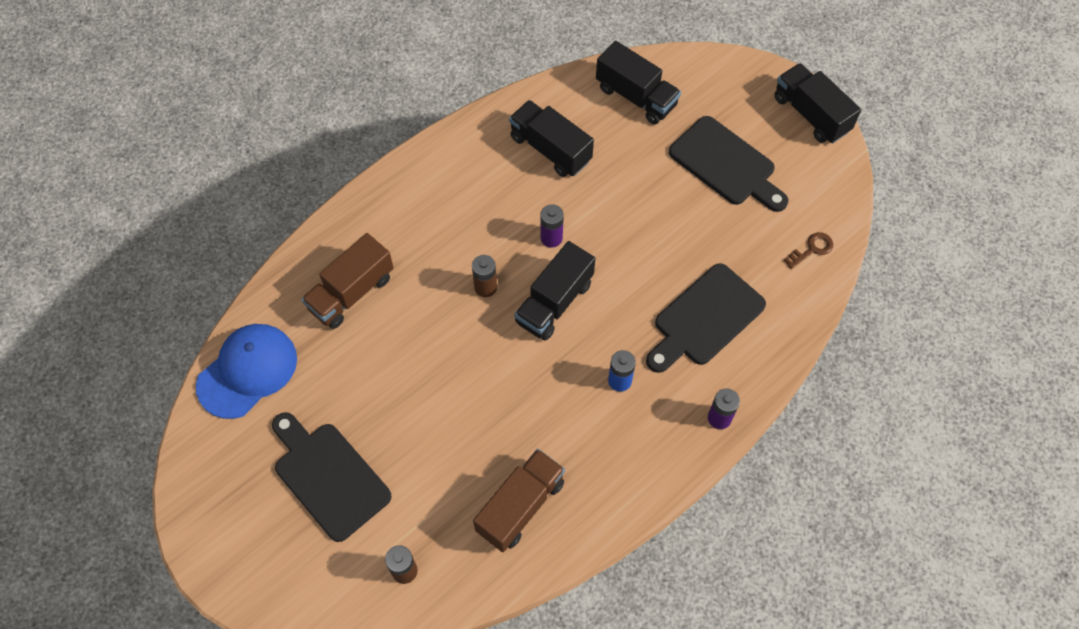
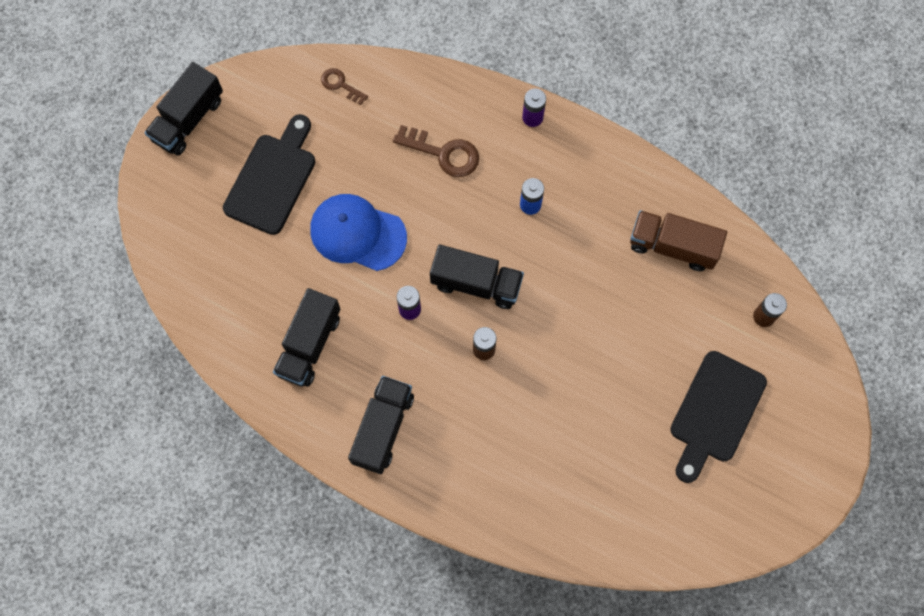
camera: 110 degrees left, 10 degrees up
(248, 371) = (651, 530): blue cap -> blue cap (357, 233)
(351, 292) = (536, 470): brown truck -> none
(636, 97) = (218, 284): black truck -> black truck (383, 428)
(705, 318) = (443, 153): black cutting board -> brown key

